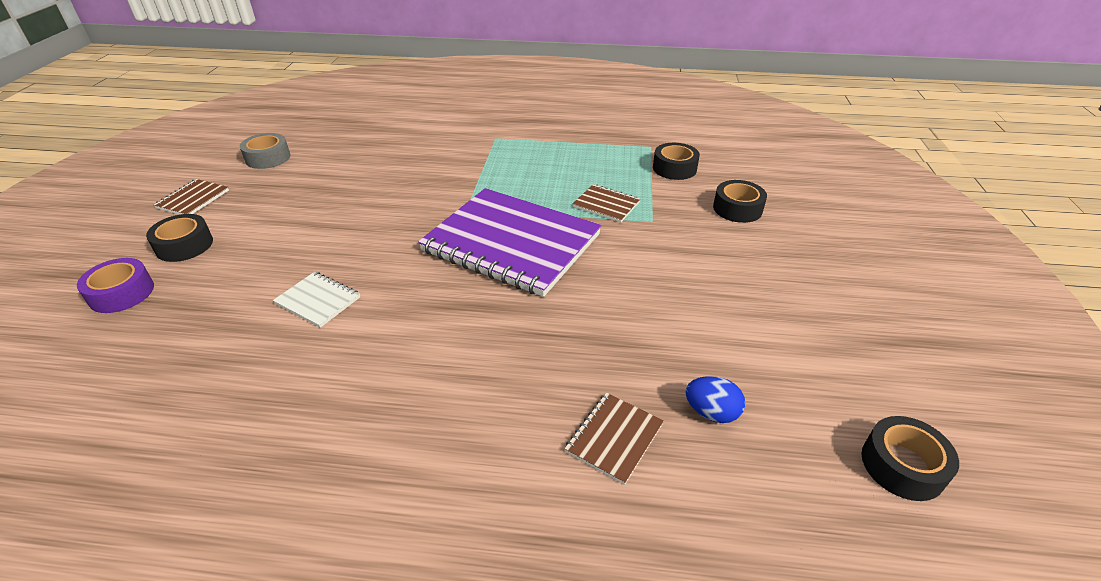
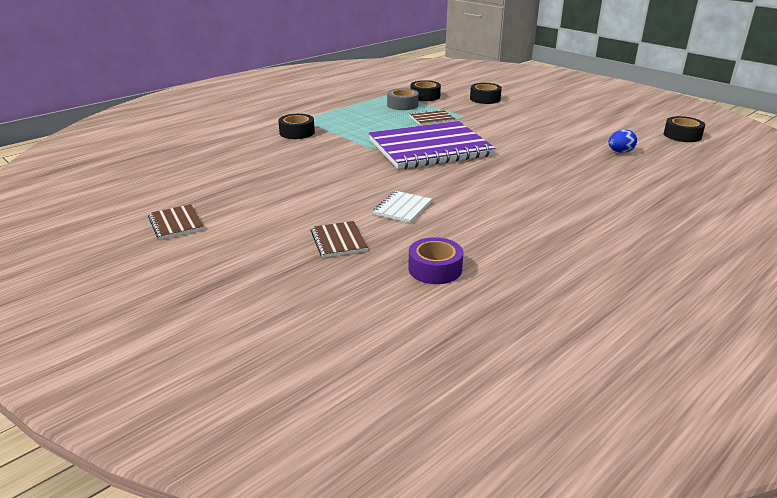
camera: 50 degrees left, 10 degrees down
(122, 293) = (277, 271): purple tape -> purple tape (435, 269)
(184, 245) = (247, 238): black tape -> black tape (297, 132)
(268, 158) = (166, 185): grey tape -> grey tape (402, 105)
(318, 301) = (402, 208): white notebook -> white notebook turned 45 degrees counterclockwise
(614, 438) = (614, 173): brown notebook -> brown notebook (338, 241)

